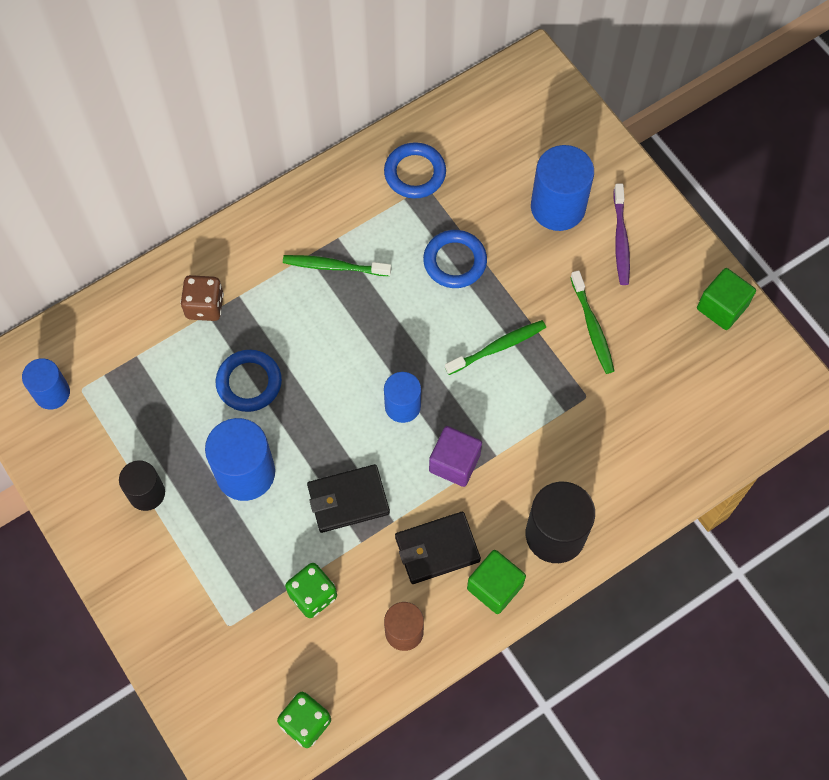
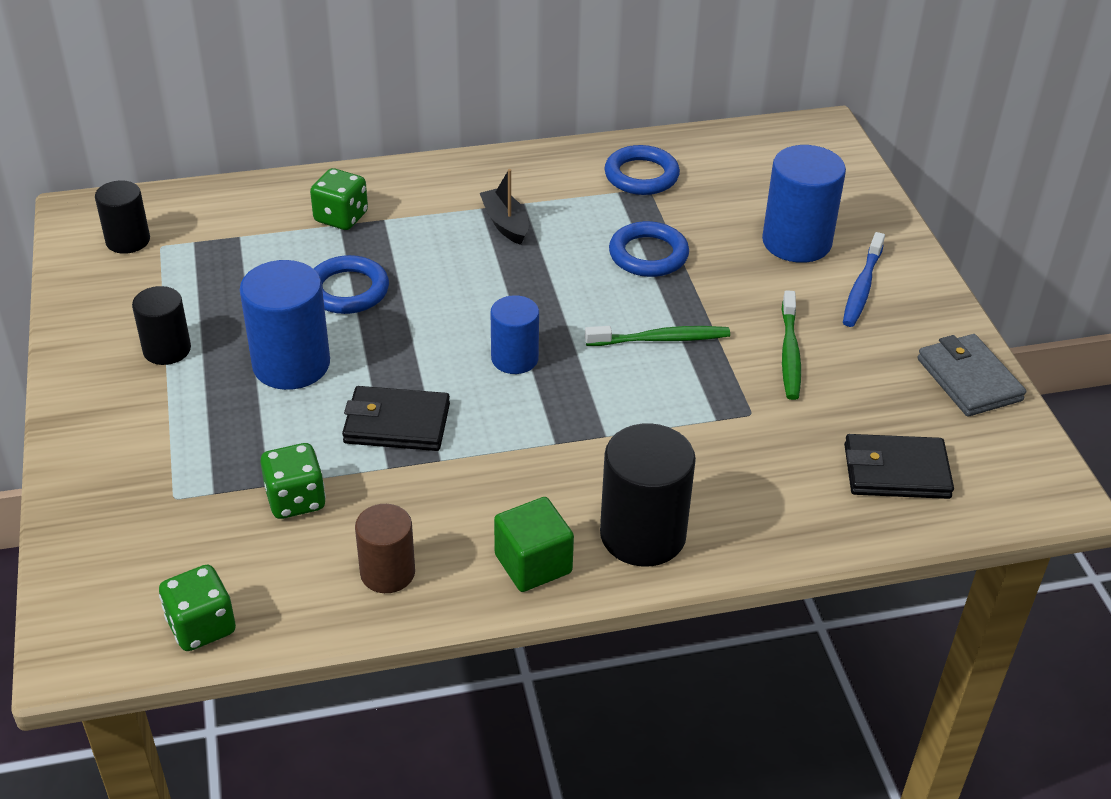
camera: 20 degrees right, 25 degrees down
(52, 393) = (128, 240): blue cylinder -> black cylinder
(205, 306) = (341, 217): brown dice -> green dice
(334, 266) = (505, 224): green toothbrush -> black boat
(437, 549) = (479, 503): black wallet -> black wallet (896, 471)
(454, 463) = (549, 427): purple cube -> none
(620, 239) = (862, 287): purple toothbrush -> blue toothbrush
(722, 307) = (969, 379): green cube -> grey wallet

